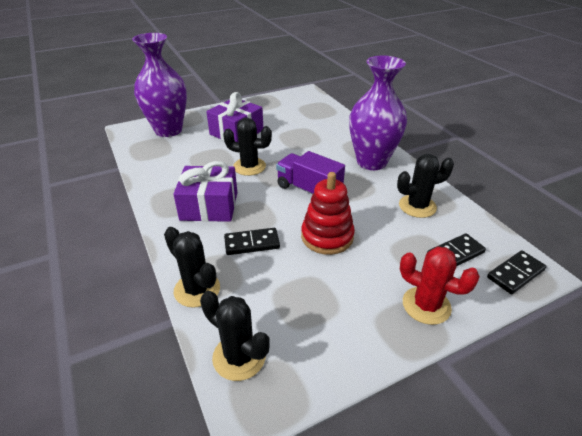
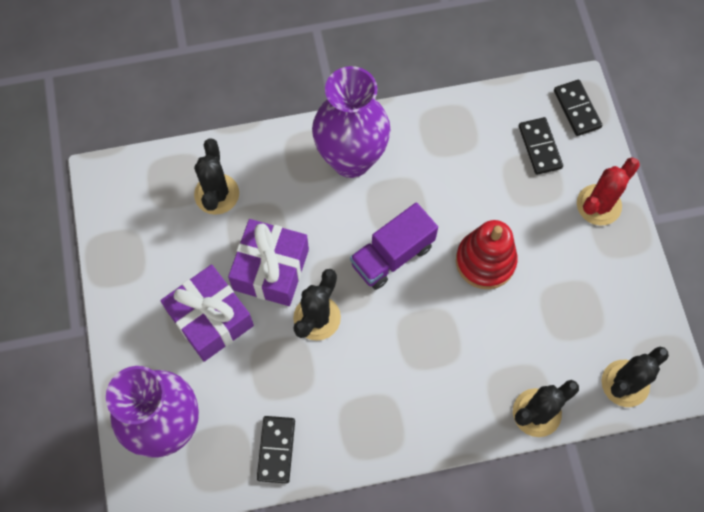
camera: 75 degrees left, 30 degrees up
(209, 206) = (395, 383): purple gift -> purple gift (271, 269)
(252, 243) = (477, 344): black domino -> black domino (276, 450)
(417, 206) = (456, 147): black cactus -> black cactus (217, 194)

